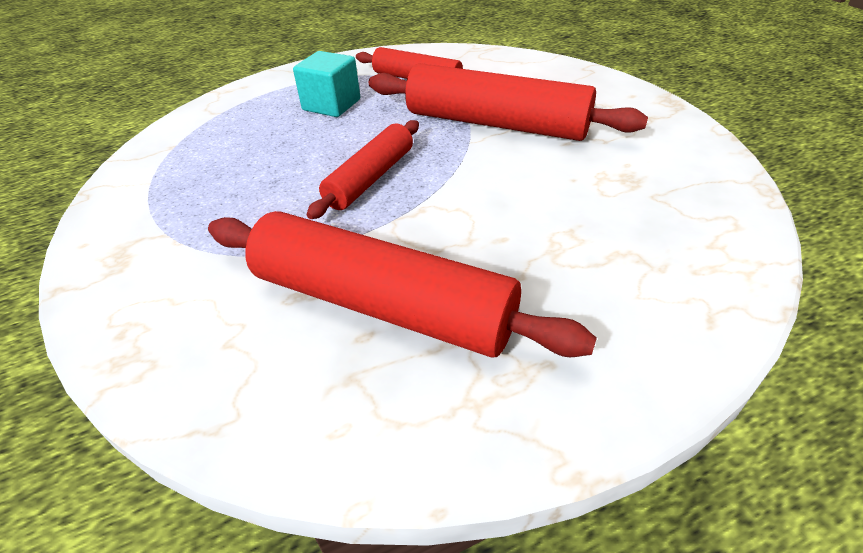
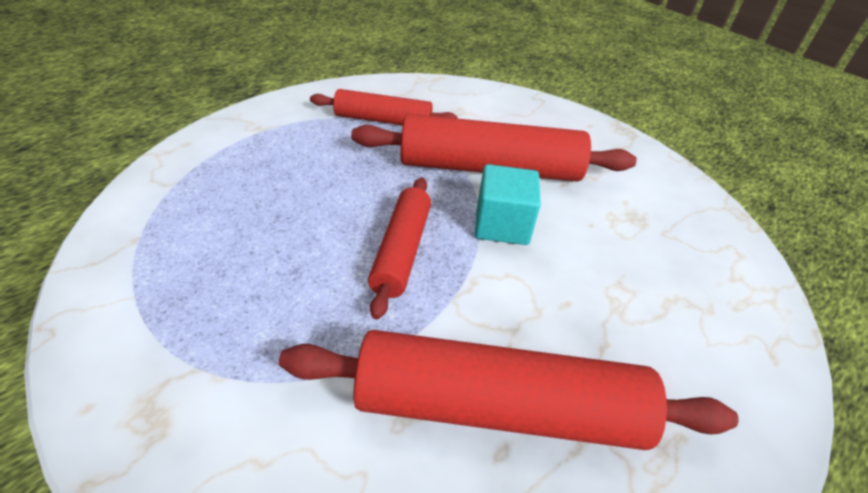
camera: 25 degrees left, 0 degrees up
(331, 105) = (307, 160): turquoise cube -> turquoise cube (502, 225)

